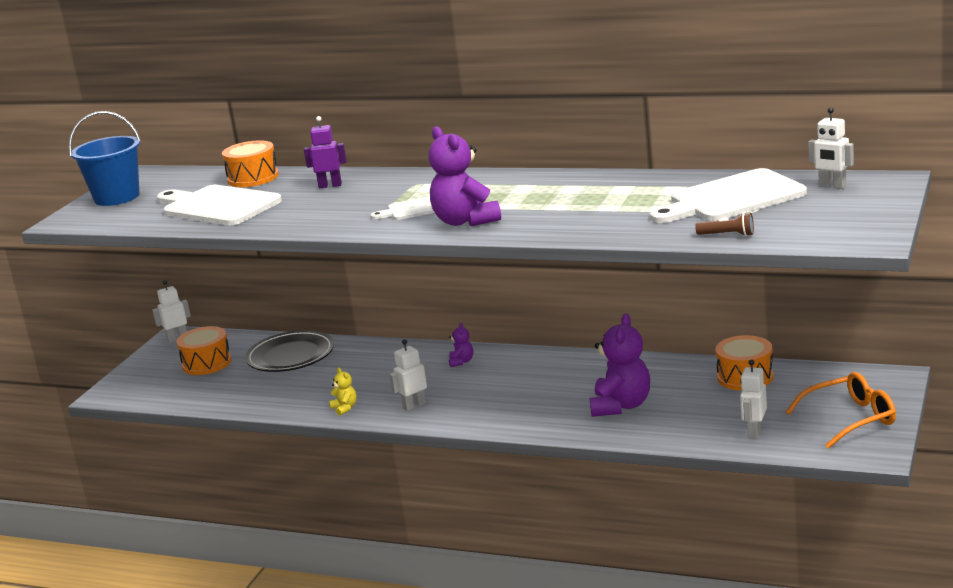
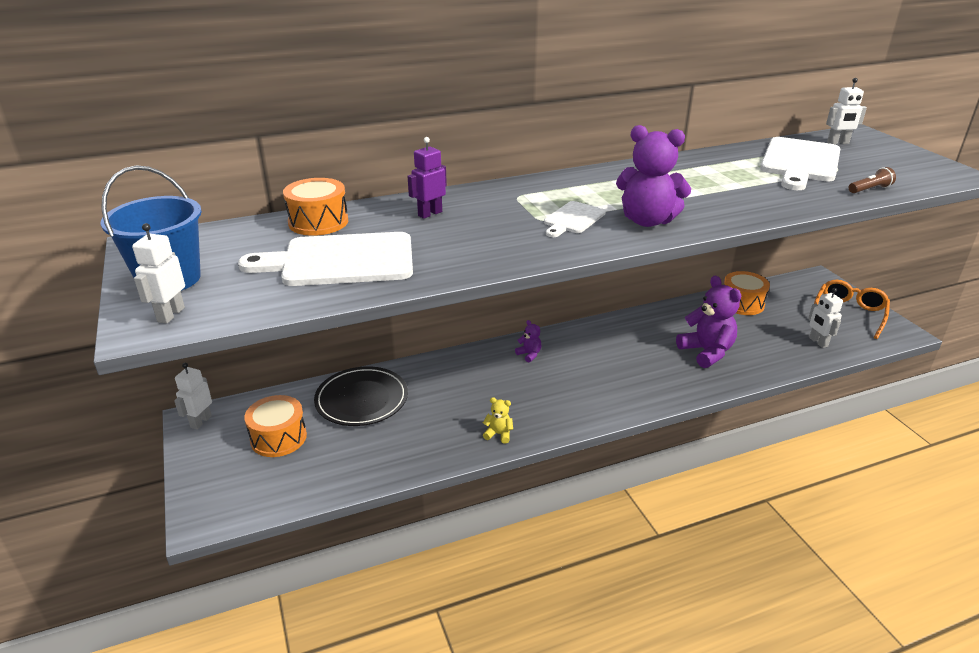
camera: 45 degrees left, 10 degrees up
(414, 405) = (556, 408): white robot -> white robot (170, 315)

